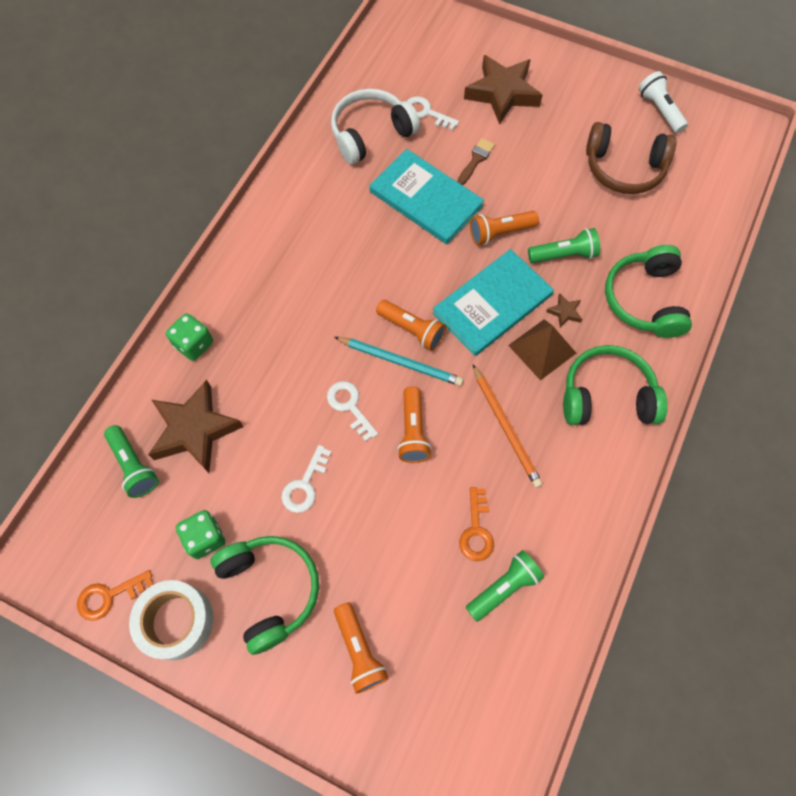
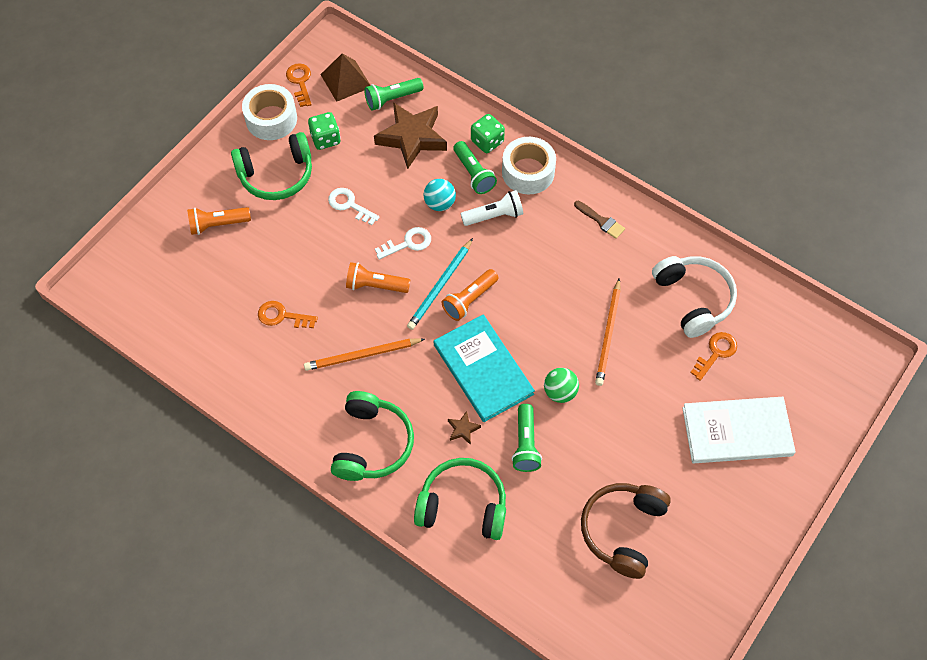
camera: 100 degrees right, 5 degrees down
(234, 296) = (528, 172): none -> white tape
(289, 381) = (439, 203): none -> turquoise ball
(426, 113) = (716, 353): white key -> orange key
(426, 199) = (608, 334): turquoise book -> orange pencil
(476, 160) = (650, 388): brown brush -> brown brush (601, 221)
(500, 232) = (560, 392): orange flashlight -> green ball
(502, 93) = (737, 431): brown star -> white book
(504, 587) = (233, 326): green flashlight -> green flashlight (473, 174)
(542, 349) = (429, 401): brown pyramid -> brown pyramid (345, 80)
(659, 110) = (699, 593): white flashlight -> white flashlight (494, 216)

